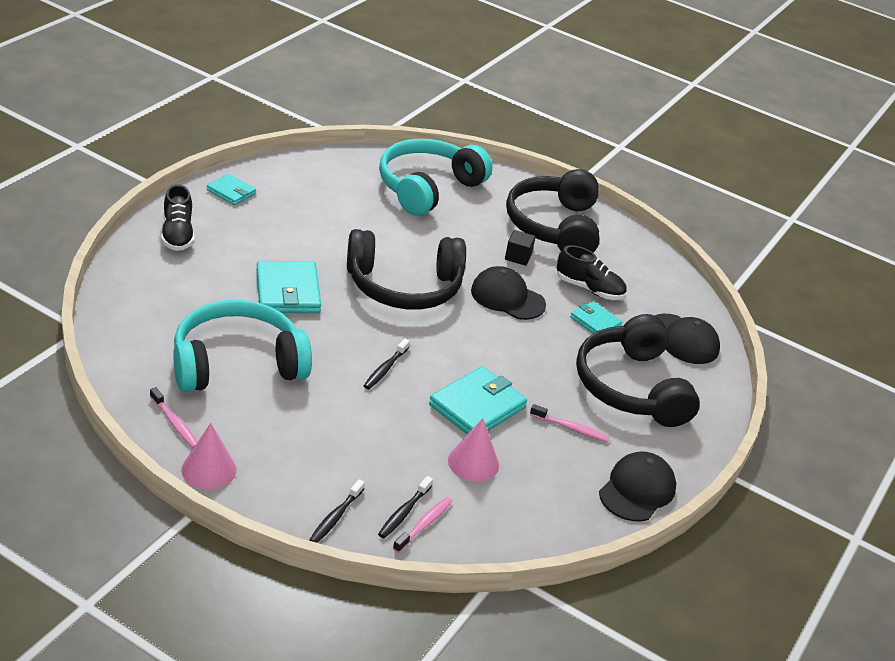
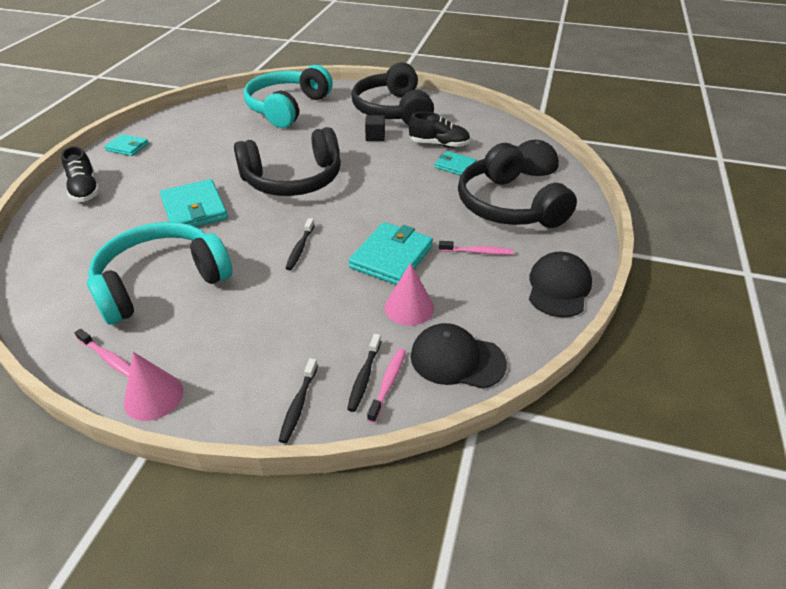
camera: 10 degrees left, 5 degrees up
(507, 297) = (379, 166): black cap -> black cap (457, 359)

